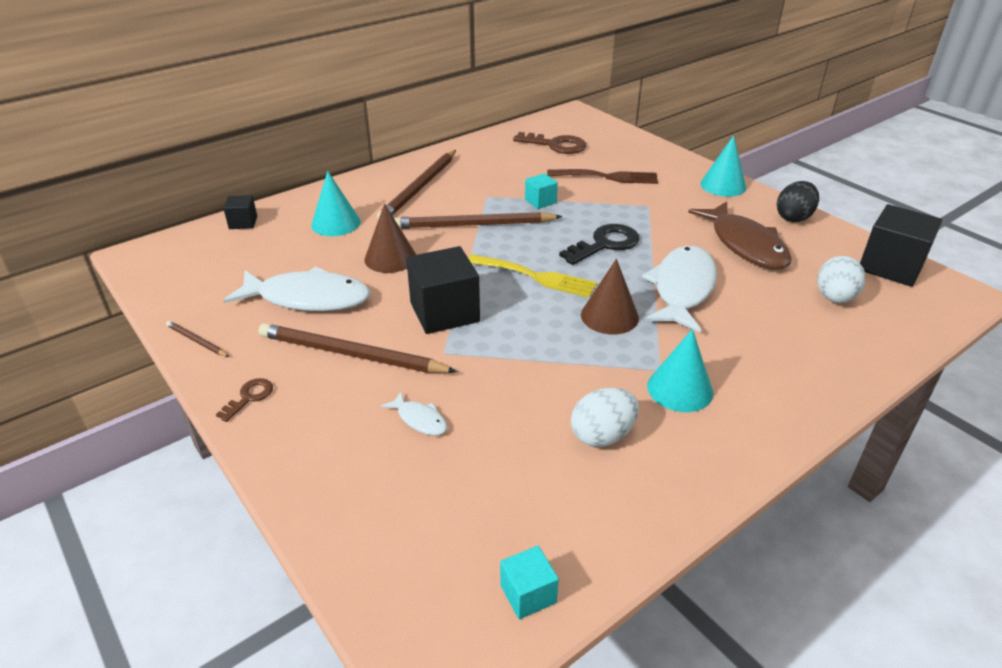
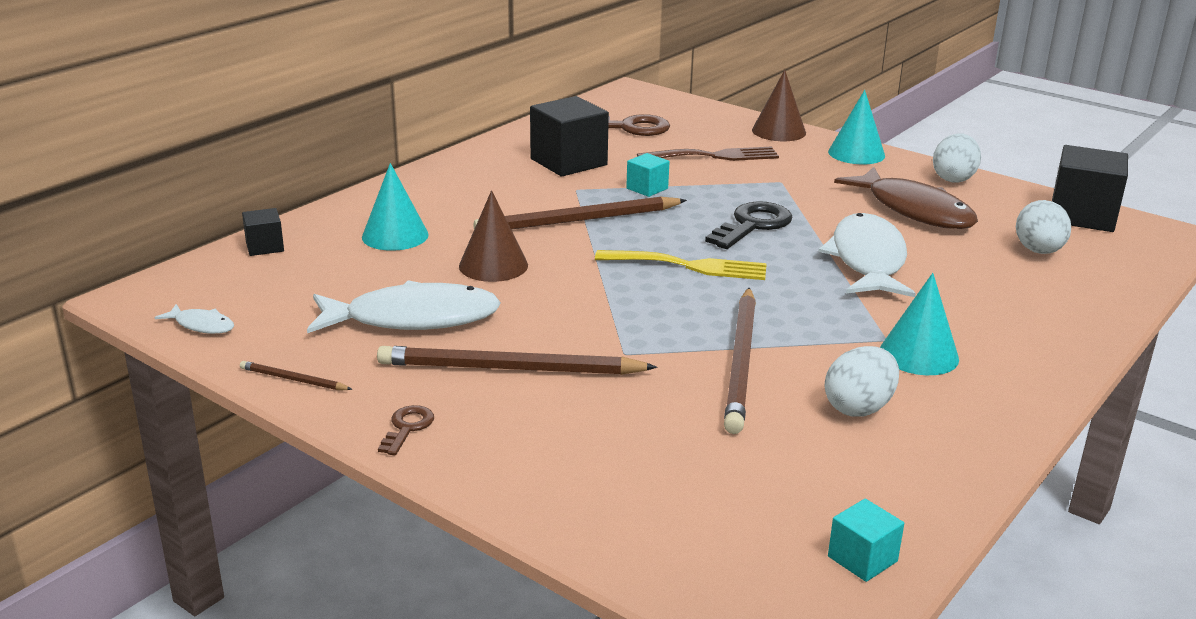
camera: 15 degrees left, 10 degrees down
(419, 419) = (638, 421): white fish -> white fish (201, 325)
(420, 188) = (482, 187): brown pencil -> brown pencil (741, 362)
(444, 312) = (599, 313): black cube -> black cube (568, 162)
(609, 316) = (800, 295): brown cone -> brown cone (779, 131)
(793, 217) = (953, 178): black egg -> white egg

